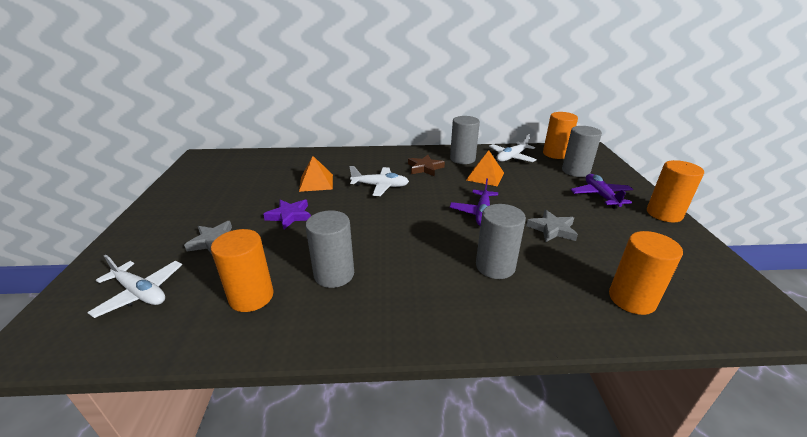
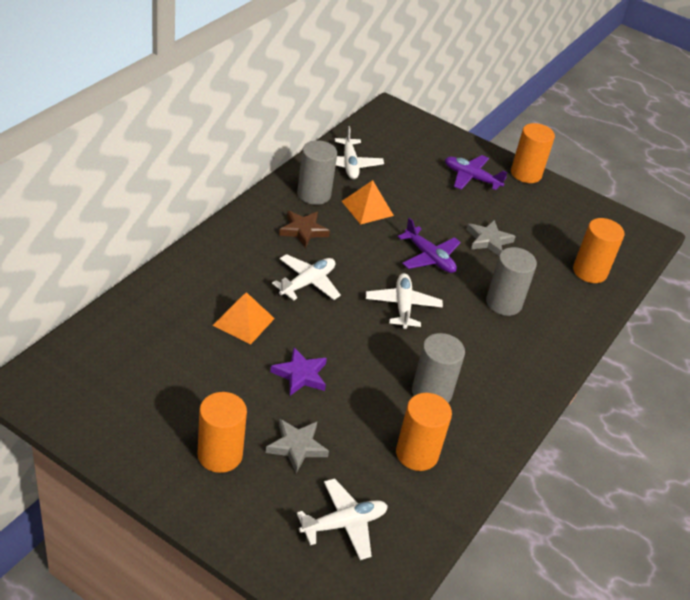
camera: 60 degrees left, 10 degrees up
(413, 224) = (402, 306): none -> white plane
(555, 154) = (375, 136): orange cylinder -> orange cylinder (220, 455)
(575, 171) = (420, 154): grey cylinder -> none

